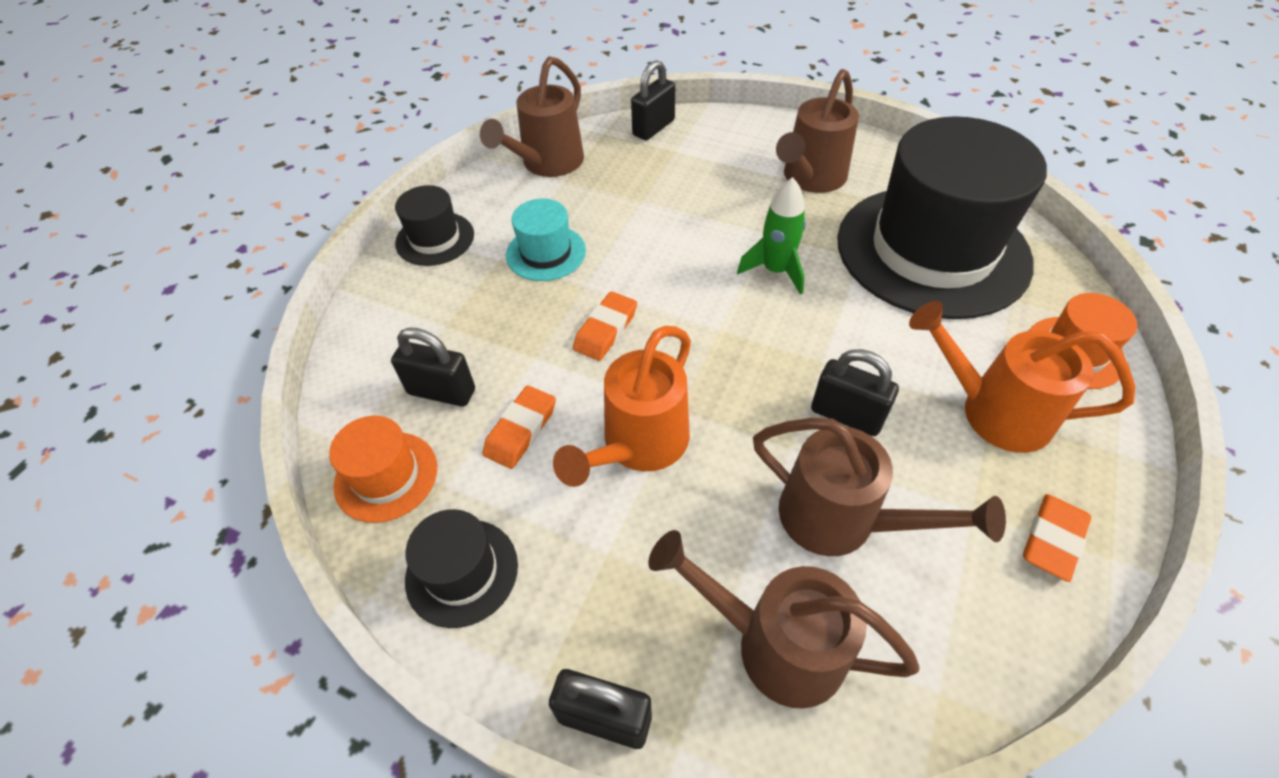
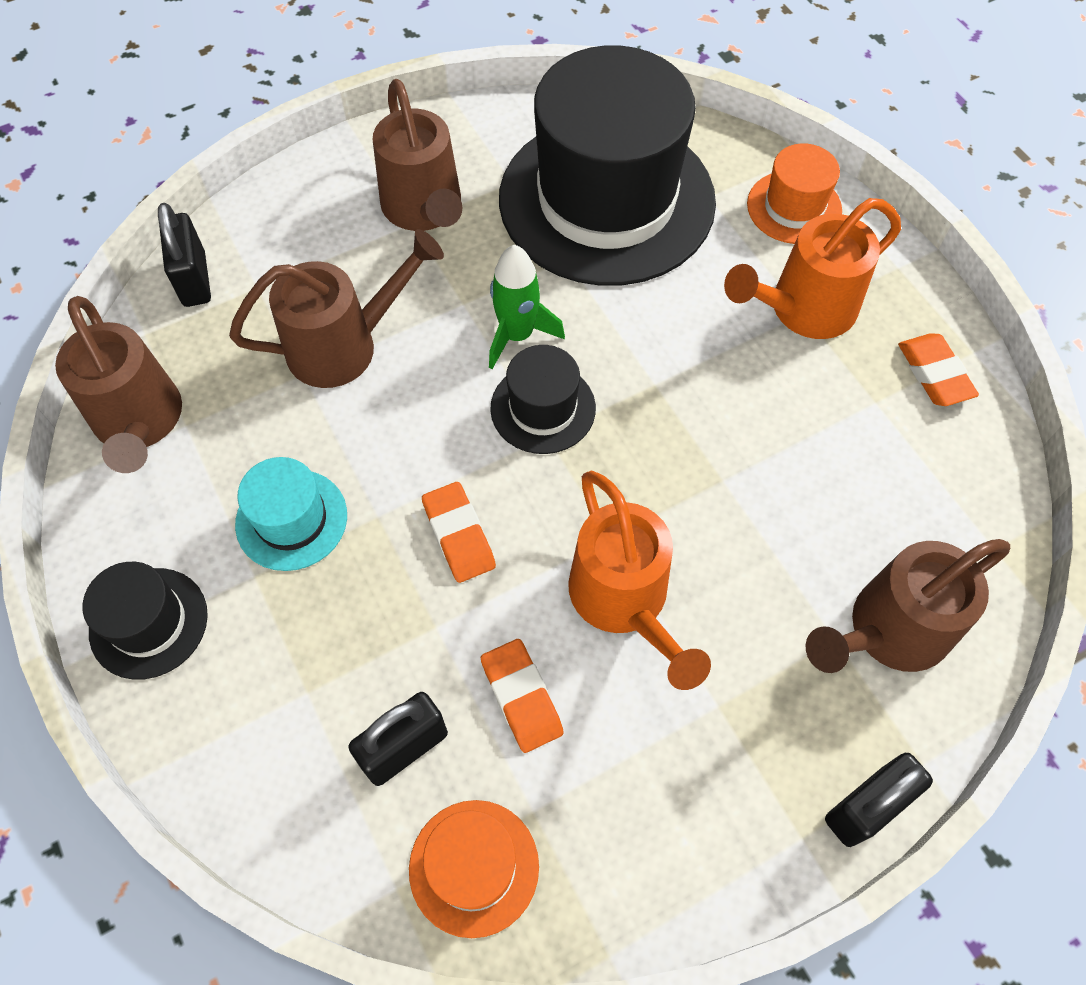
camera: 55 degrees left, 10 degrees up
(462, 572) = (645, 850): black hat -> black hat (543, 408)
(841, 520) = (819, 499): brown watering can -> brown watering can (345, 345)
(846, 415) = (725, 413): black padlock -> none

